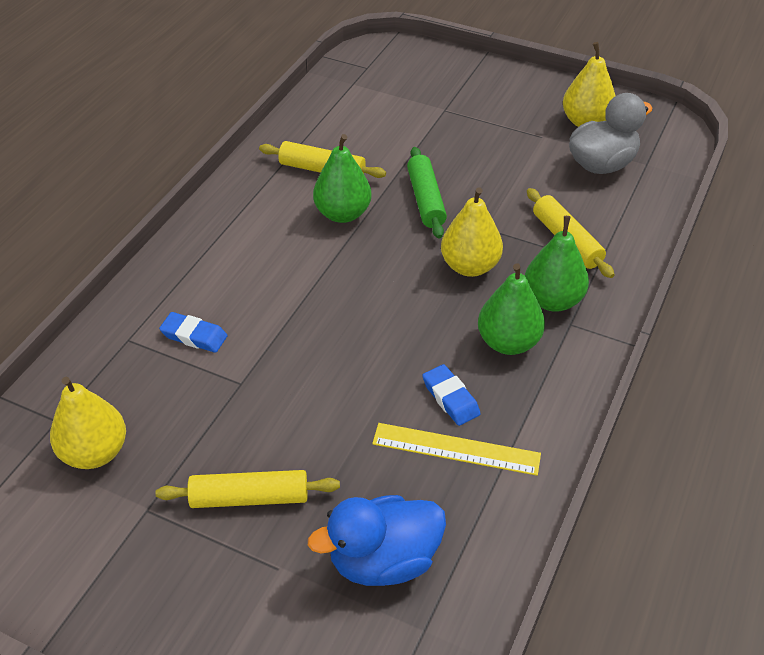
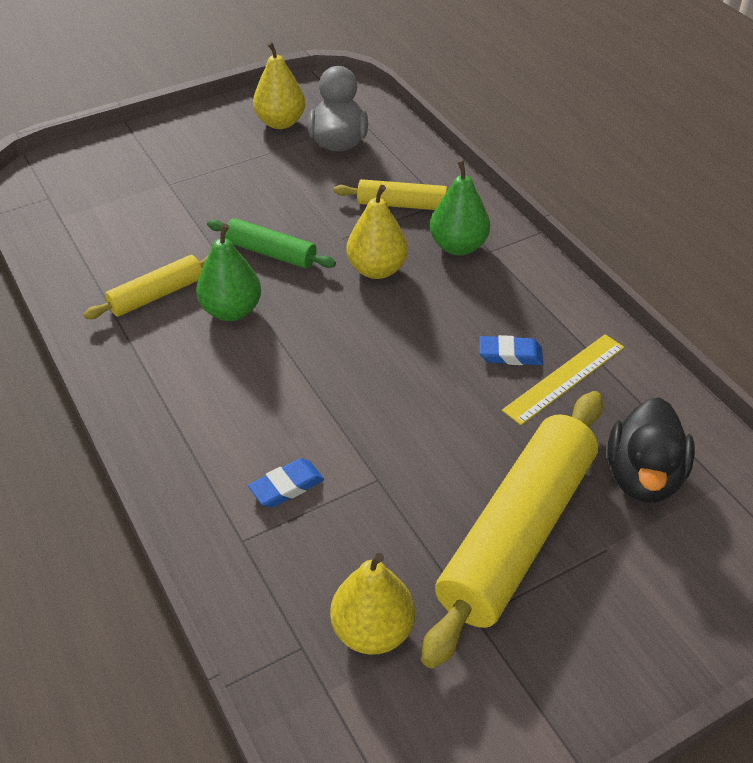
camera: 55 degrees left, 0 degrees up
(250, 497) = (517, 533): yellow rolling pin -> yellow rolling pin, size x1.97
(383, 560) = (643, 476): blue duck -> black duck
(508, 342) = (480, 293): green pear -> none

